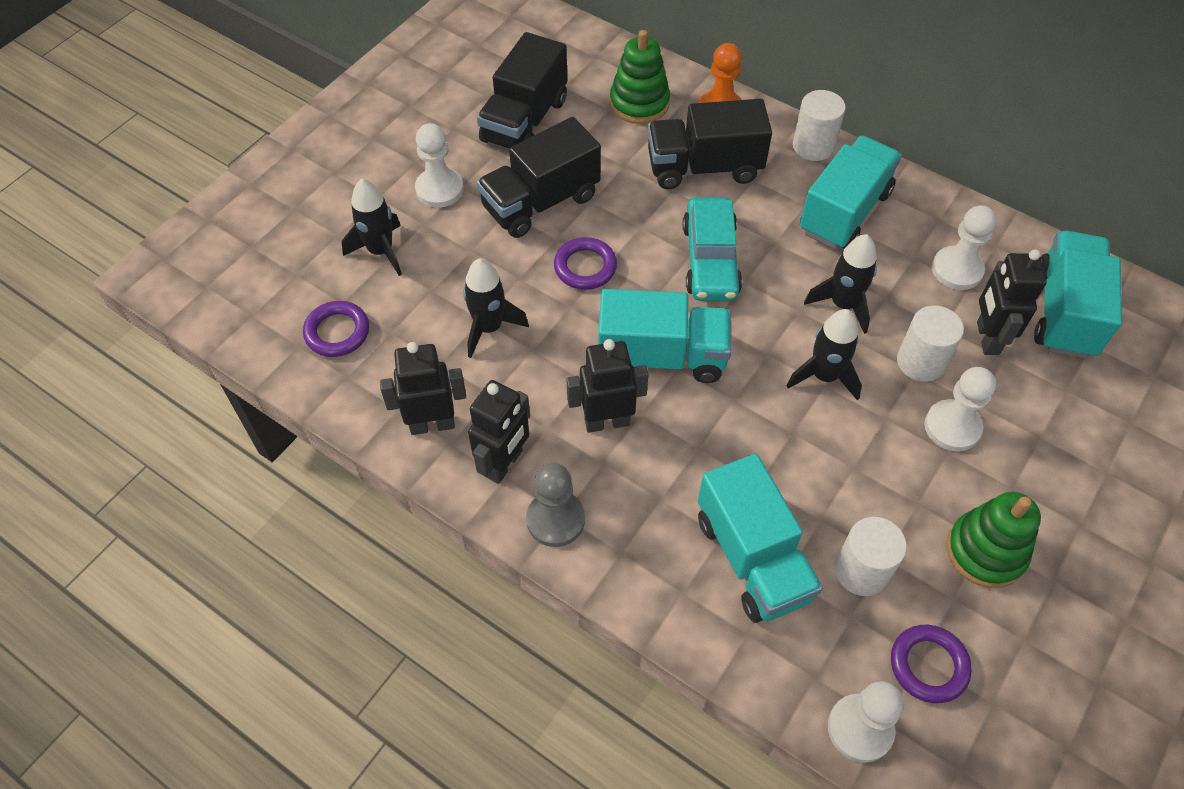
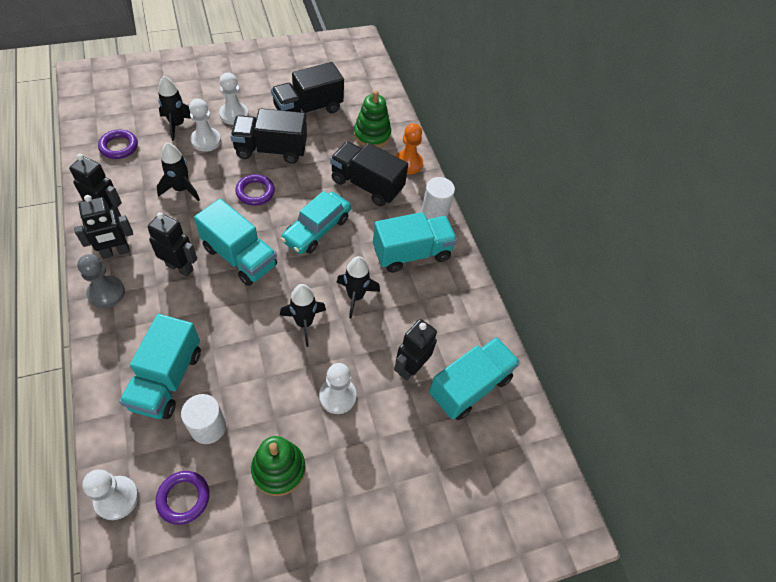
camera: 30 degrees right, 0 degrees up
(920, 362) = (361, 352): white cylinder -> none
(957, 270) = (436, 322): white pawn -> white pawn (206, 140)

